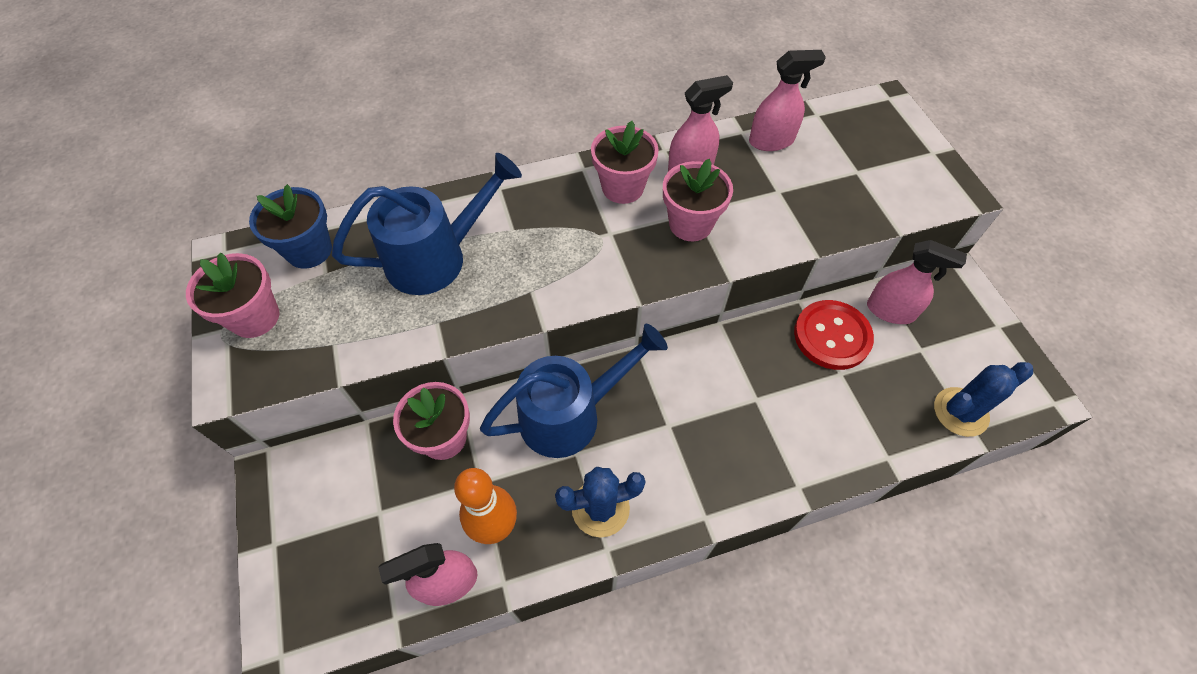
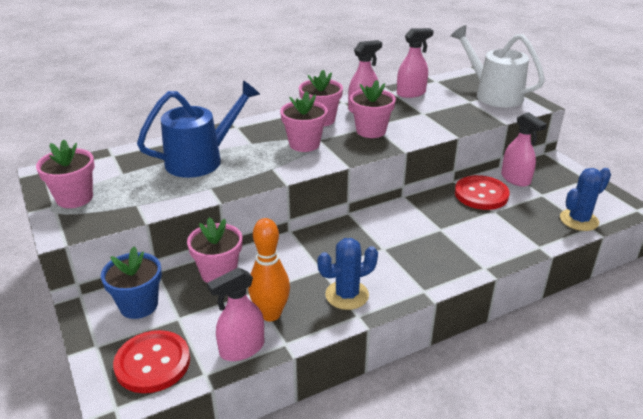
camera: 10 degrees left, 25 degrees down
(309, 250) = (107, 165): blue flower pot -> blue flower pot (138, 305)
(335, 588) = (152, 363): none -> red button
(571, 414) = (311, 250): blue watering can -> none
(587, 242) = (304, 144): none -> pink flower pot
(890, 311) = (515, 179): pink spray bottle -> pink spray bottle turned 45 degrees clockwise
(897, 158) = (492, 94): none -> white watering can

